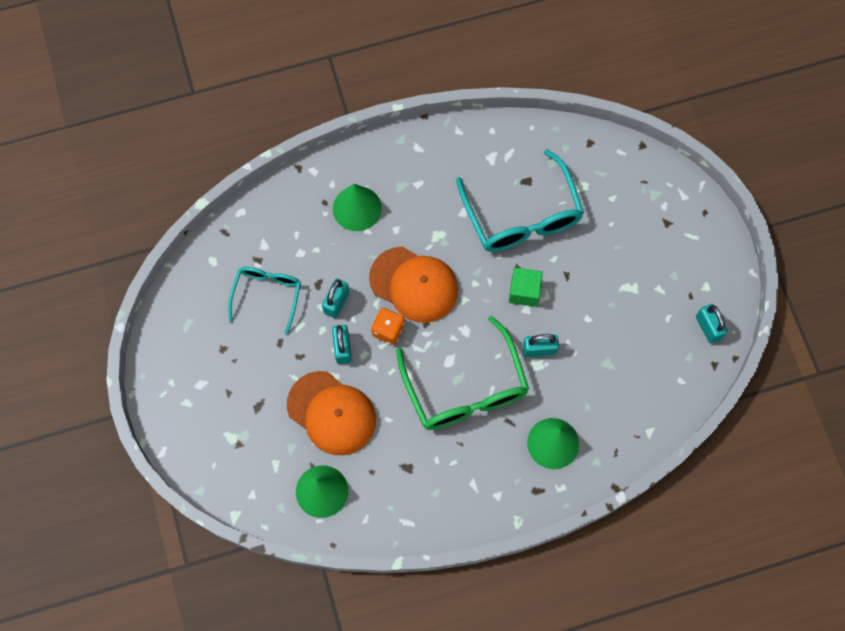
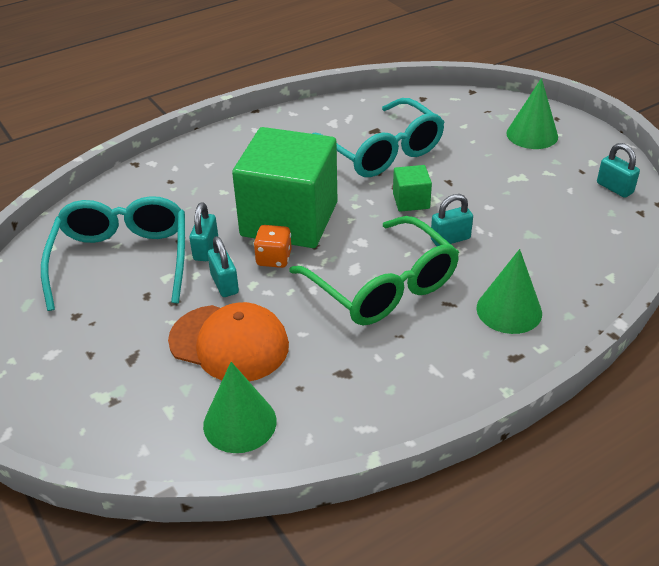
camera: 15 degrees left, 30 degrees down
(267, 295) = (122, 260): turquoise glasses -> turquoise glasses, size x1.69
(357, 208) = (206, 178): green cone -> green cone (532, 134)
(414, 284) = (289, 219): orange cap -> green cube

